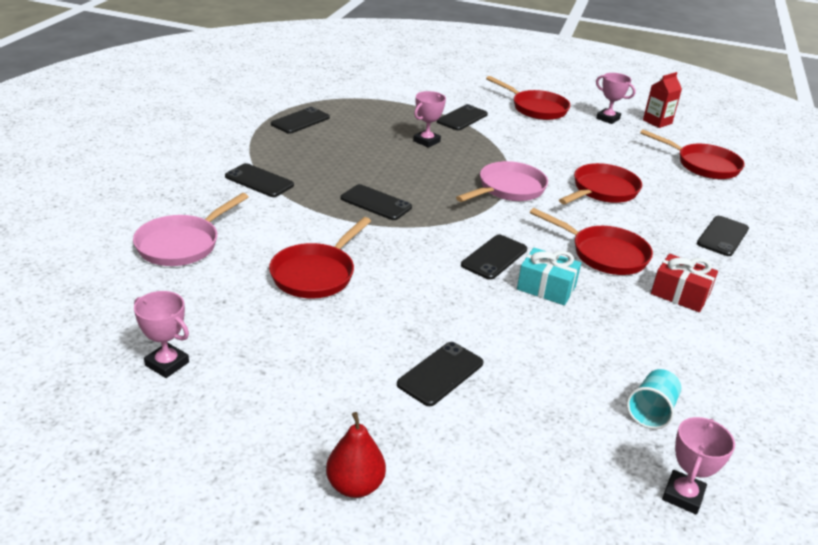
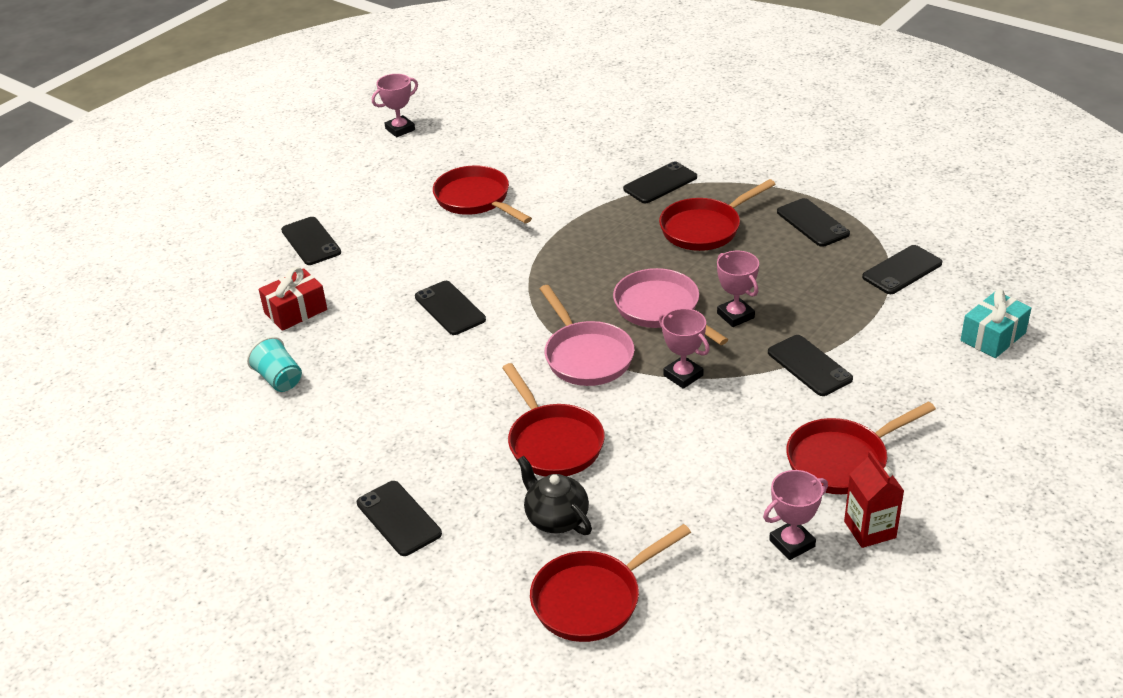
camera: 115 degrees right, 5 degrees up
(182, 244) = (555, 138): pink pan -> pink pan (660, 309)
(355, 485) = (239, 189): red pear -> none
(376, 203) = (588, 250): black phone -> black phone (902, 270)
(546, 288) = (382, 329): turquoise gift -> turquoise gift (993, 337)
(604, 254) = (415, 391): red pan -> red pan (704, 228)
(651, 411) = (194, 338): turquoise cup -> turquoise cup (279, 379)
(657, 122) = (771, 613): red carton -> red carton (870, 529)
(661, 182) = (556, 518): none -> black teapot
(680, 294) = (317, 423): red gift -> red gift (295, 311)
(683, 495) = (116, 324): pink trophy -> pink trophy (683, 375)

